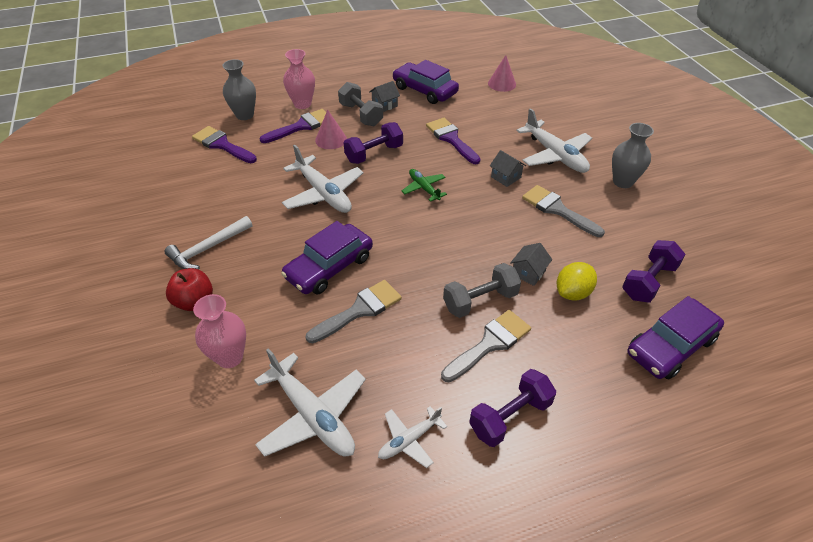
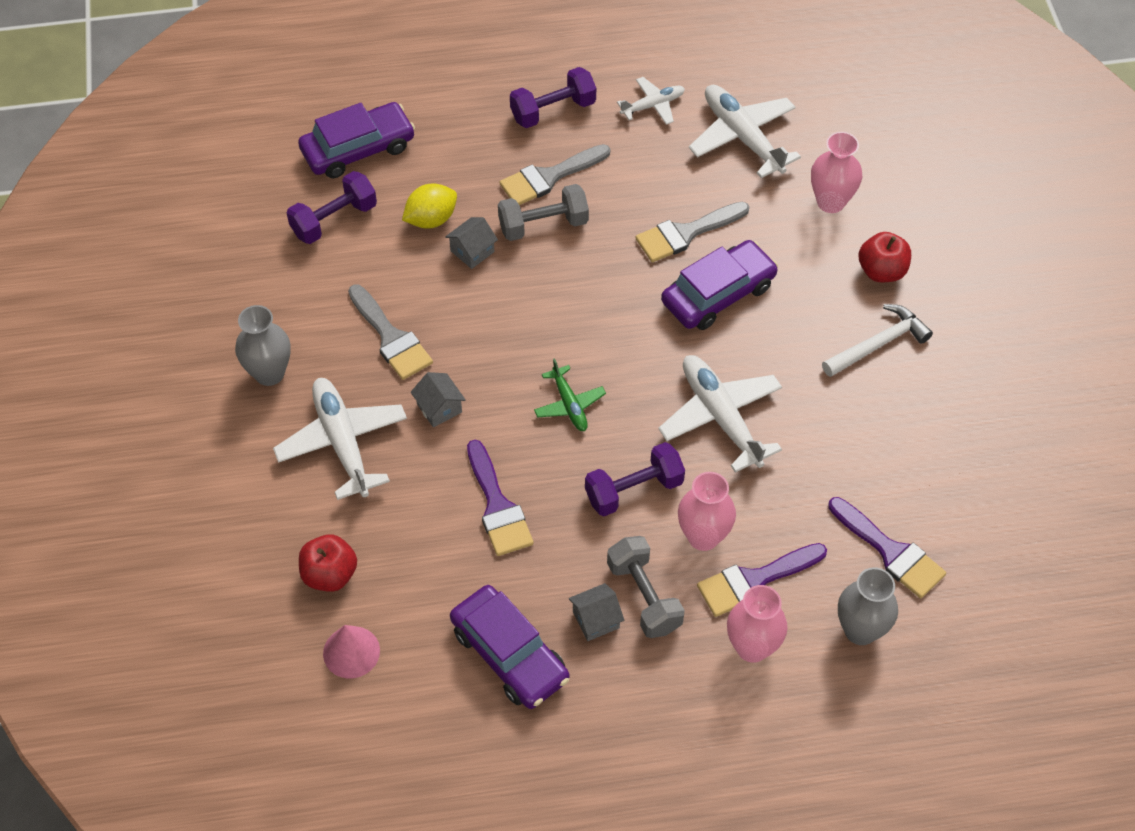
camera: 170 degrees left, 10 degrees up
(331, 139) = (703, 536): pink cone -> pink vase
(528, 106) = (330, 574): none -> red apple

